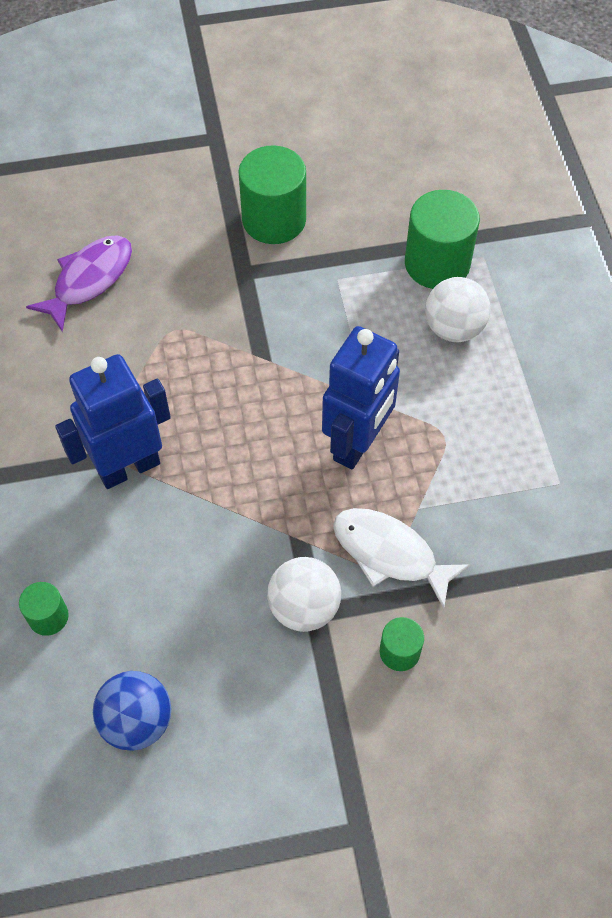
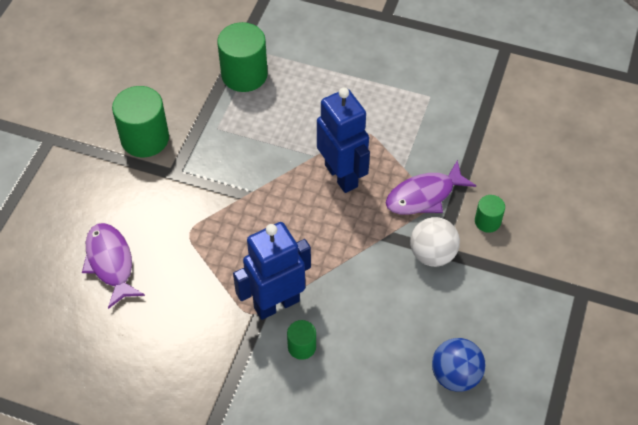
camera: 60 degrees left, 5 degrees down
(48, 617) = (356, 396): green cylinder -> green cylinder (302, 347)
(128, 467) = (276, 304): blue robot -> blue robot turned 60 degrees clockwise
(390, 554) = (424, 196): white fish -> purple fish
(454, 328) = (296, 90): white ball -> none

